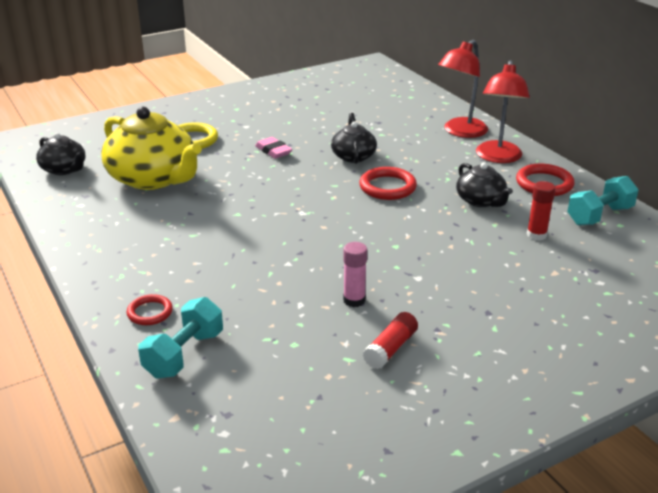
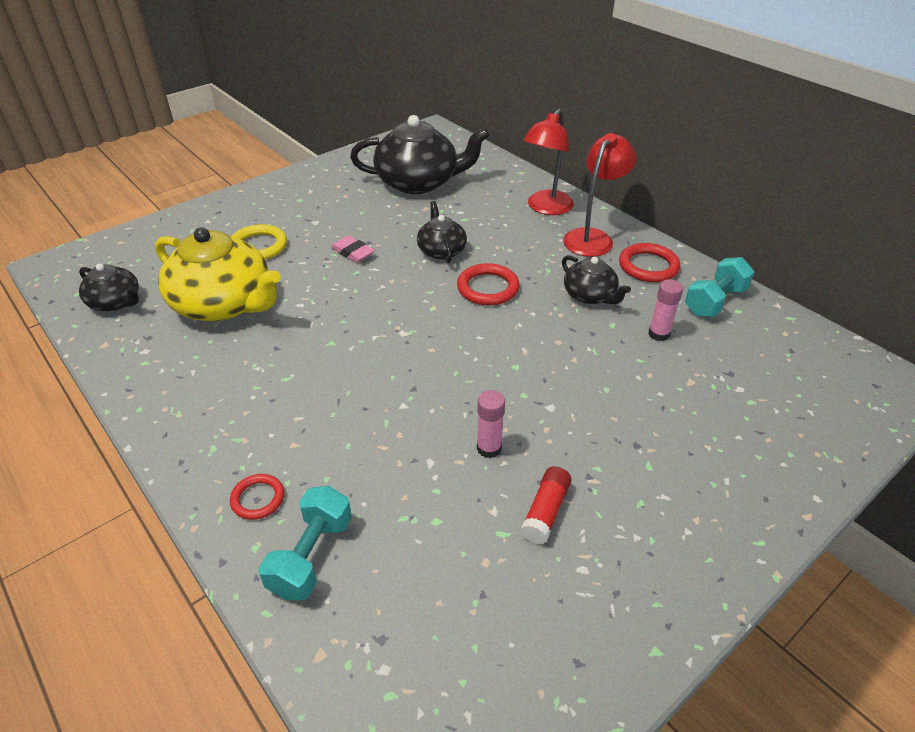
camera: 10 degrees left, 10 degrees up
(347, 103) = (418, 182): none -> black teapot
(498, 157) = (592, 237): red lamp -> red lamp turned 150 degrees counterclockwise
(536, 235) = (658, 334): red glue stick -> pink glue stick

